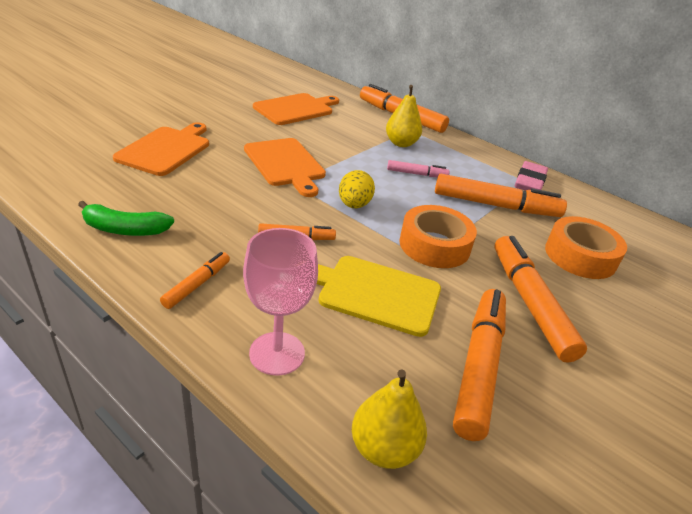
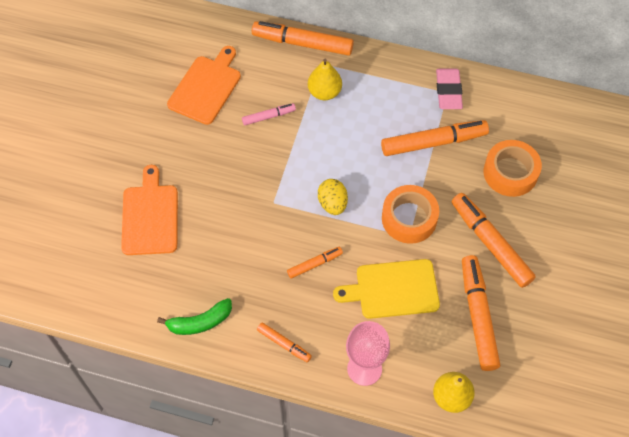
camera: 20 degrees left, 25 degrees up
(197, 285) = (284, 344): orange marker -> orange marker turned 120 degrees clockwise
(285, 164) = (253, 181): orange cutting board -> none
(416, 174) = (357, 133): pink marker -> pink marker (268, 116)

